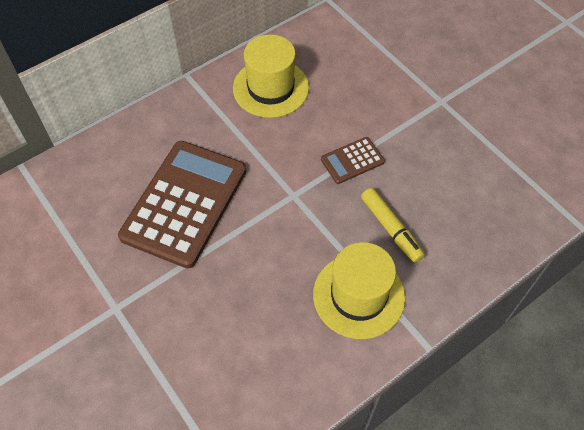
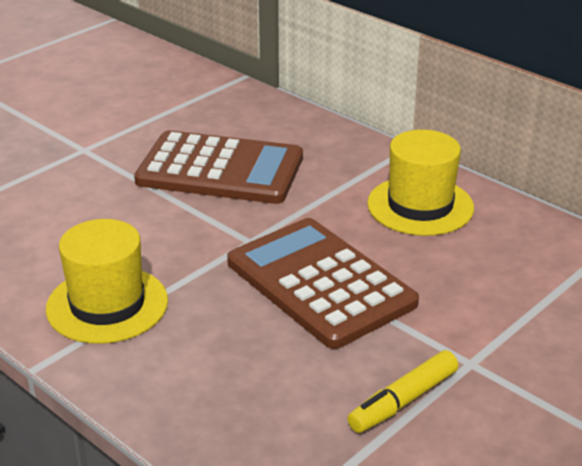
camera: 80 degrees right, 25 degrees down
(352, 160) = (320, 283): brown calculator -> brown calculator, size x2.21
(391, 228) = (214, 325): yellow marker -> yellow marker (403, 401)

